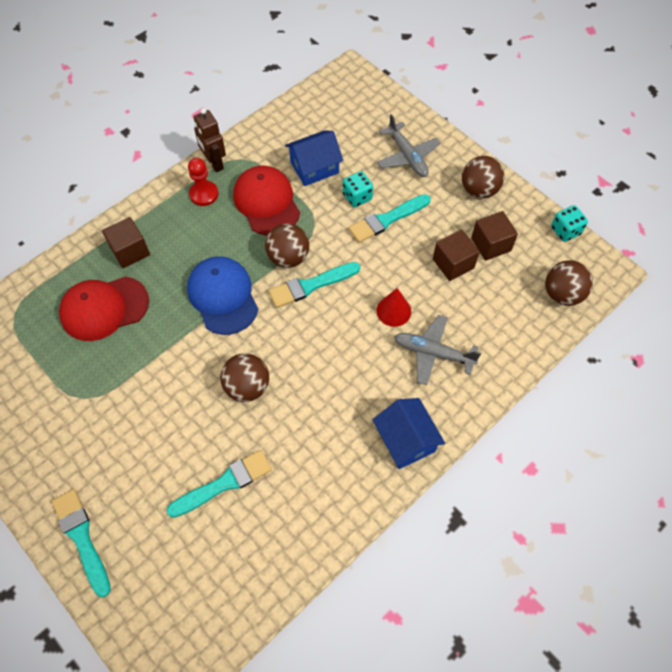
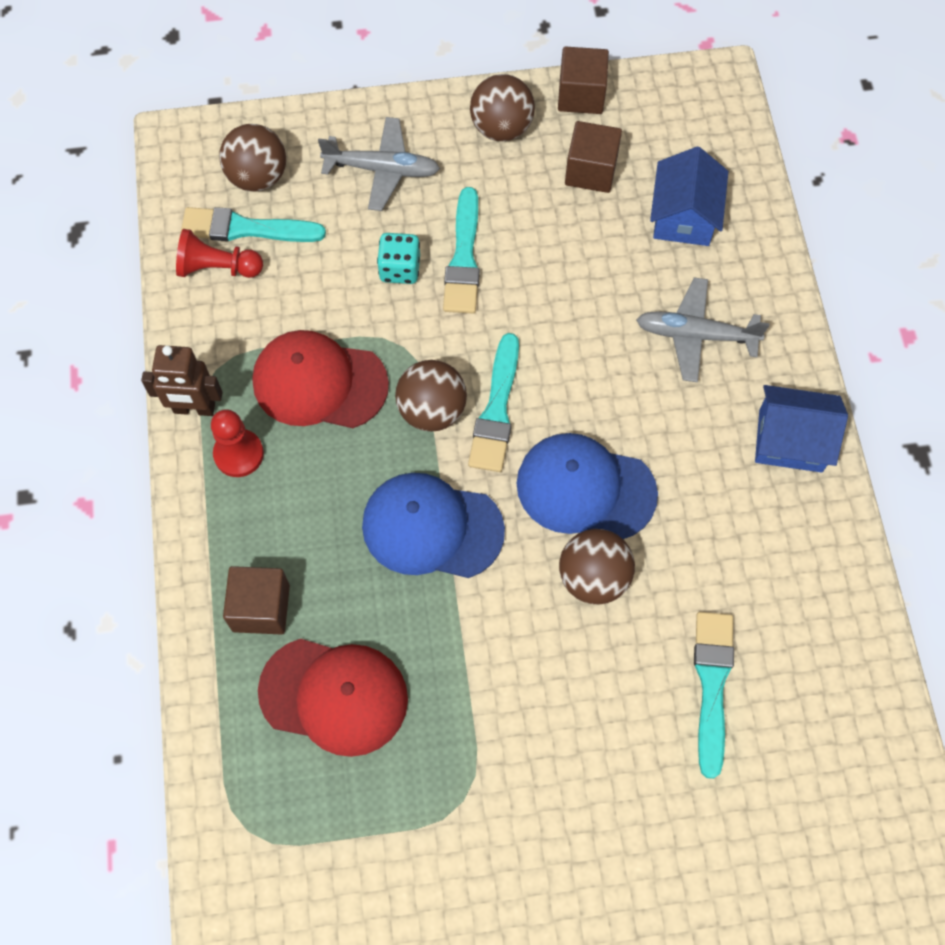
camera: 55 degrees left, 5 degrees up
(82, 538) = (675, 908): turquoise brush -> turquoise brush (246, 228)
(104, 308) = (334, 695): red cap -> red cap turned 90 degrees counterclockwise
(296, 127) = (217, 268): none -> red pawn
(296, 353) = (585, 488): none -> blue cap
(314, 167) = (309, 289): blue house -> blue house (684, 216)
(393, 311) = (606, 339): red cone -> none
(433, 353) = (695, 335): grey plane -> grey plane turned 45 degrees clockwise
(453, 264) = (587, 229): brown cube -> brown cube (581, 95)
(562, 294) = (715, 147): brown ball -> brown ball (258, 177)
(565, 231) = (632, 82): turquoise dice -> none

